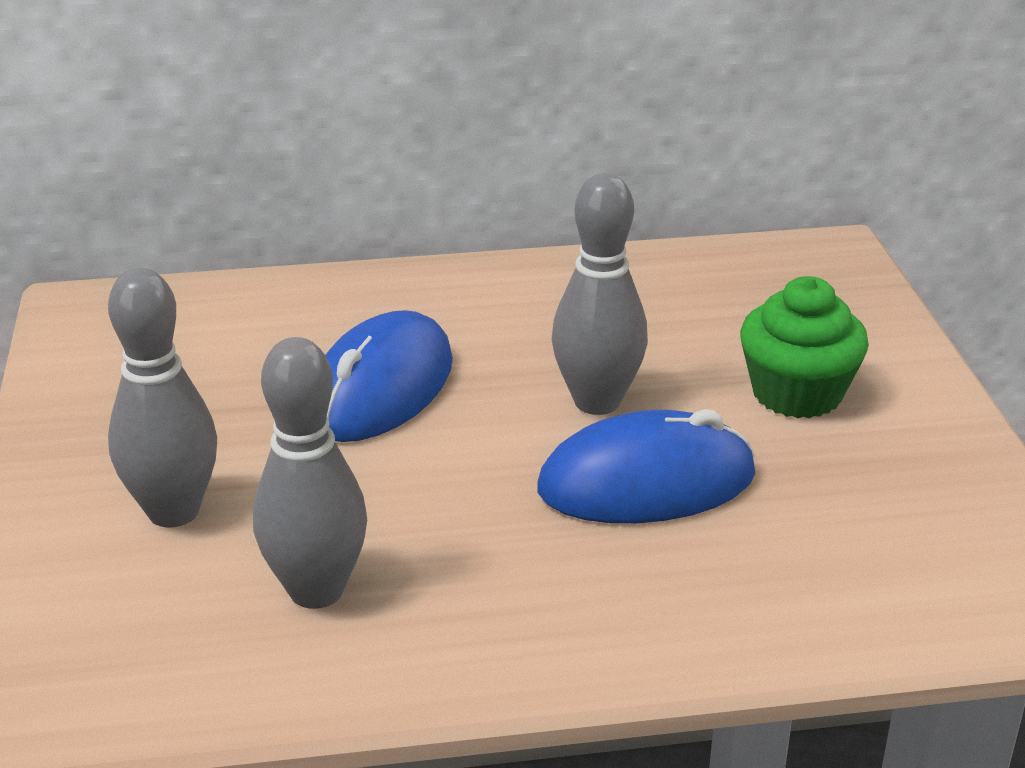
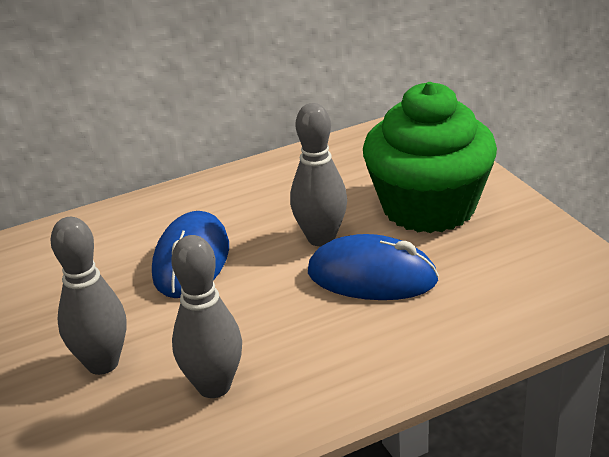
camera: 15 degrees left, 0 degrees up
(646, 483) = (372, 277): blue mouse -> blue mouse turned 45 degrees clockwise
(797, 393) = (428, 207): green cupcake -> green cupcake, size x1.77

